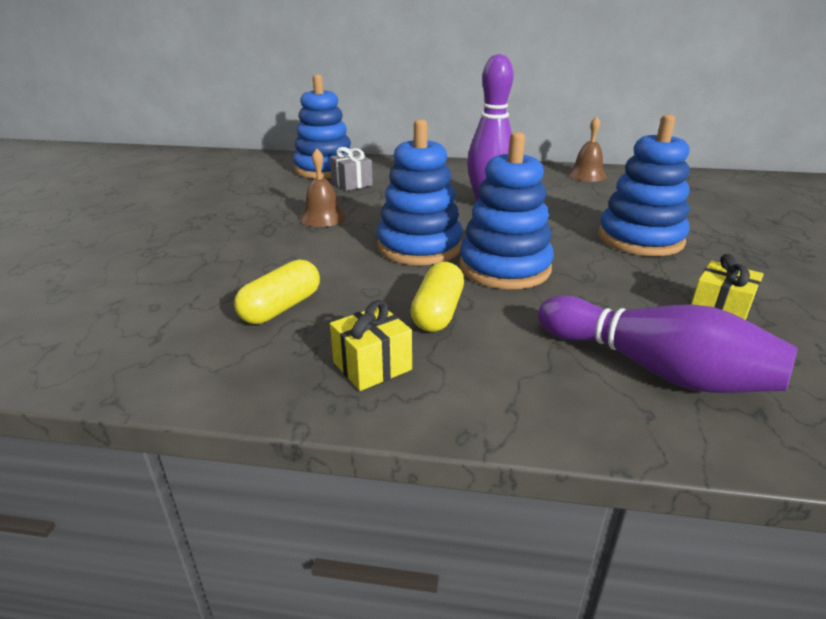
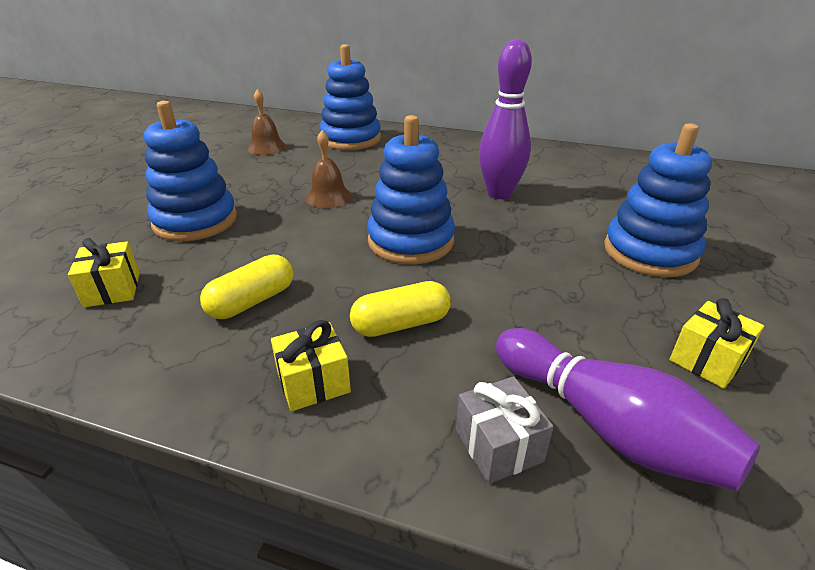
camera: 10 degrees right, 5 degrees up
(126, 311) = (112, 289): none -> yellow gift
(352, 183) = (371, 158): grey gift -> grey gift (498, 445)
(437, 312) = (401, 324): yellow capsule -> yellow capsule turned 45 degrees clockwise
(504, 268) = (489, 276): blue stacking toy -> blue stacking toy (195, 221)
(587, 175) = (618, 164): brown bell -> brown bell (267, 147)

